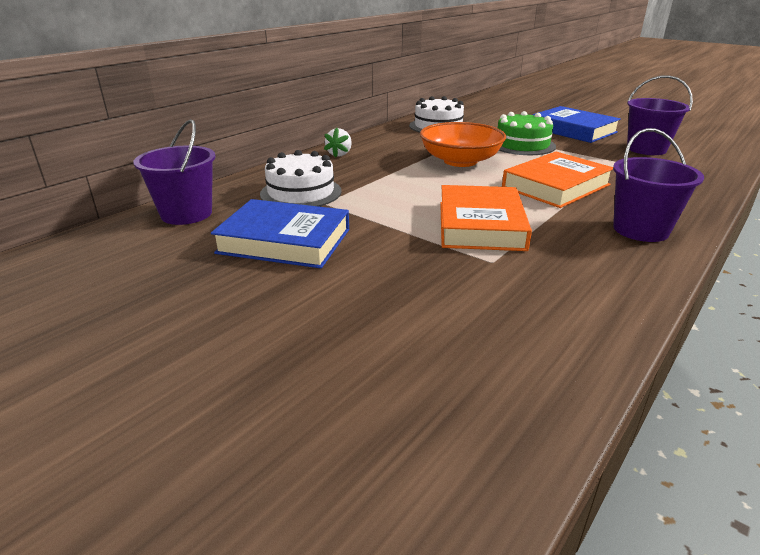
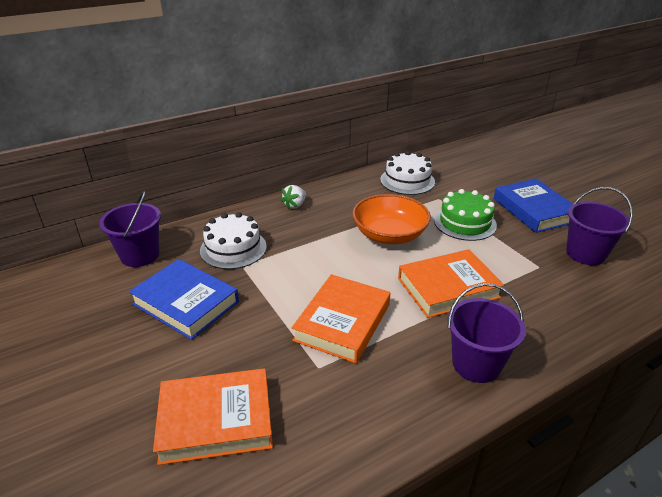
camera: 20 degrees right, 5 degrees up
(421, 327) = (216, 420): none -> orange book

